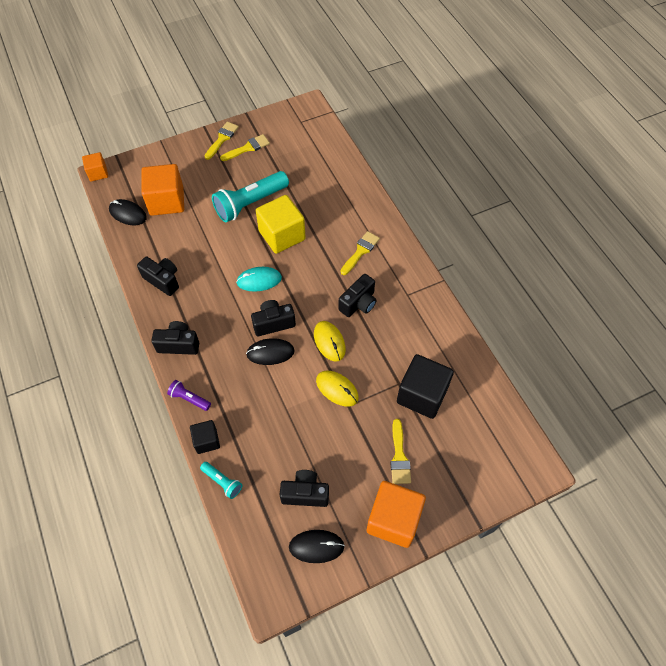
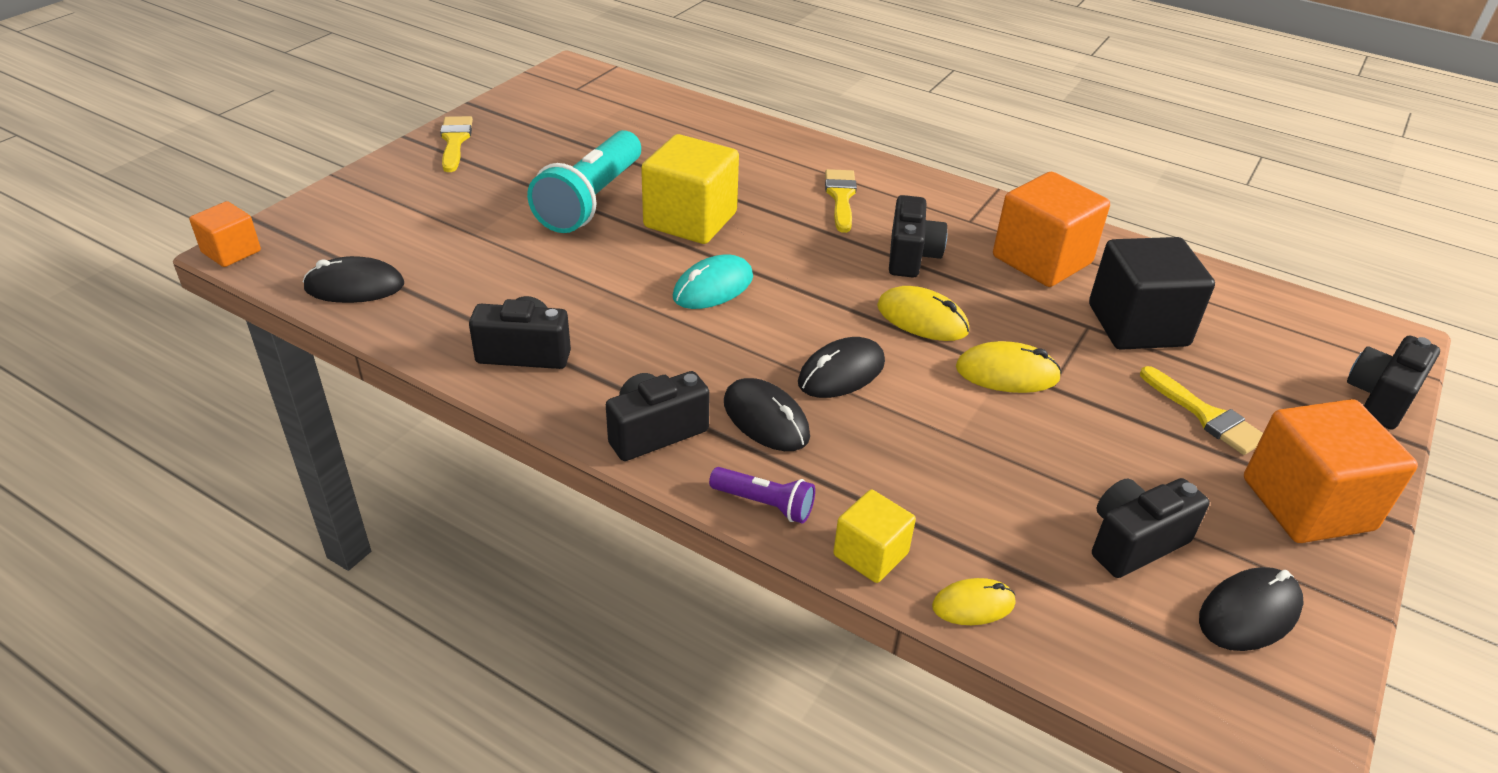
camera: 35 degrees left, 20 degrees down
(166, 201) = (423, 245): orange cube -> orange cube (1041, 260)
(189, 398) = (764, 504): purple flashlight -> purple flashlight turned 150 degrees counterclockwise
(207, 441) = (870, 554): black cube -> yellow cube
(222, 360) = (766, 419): none -> black mouse
(222, 482) = (973, 605): turquoise flashlight -> yellow mouse
(247, 148) = (514, 139): yellow brush -> none
(273, 323) = (801, 332): black camera -> black camera (1380, 399)

